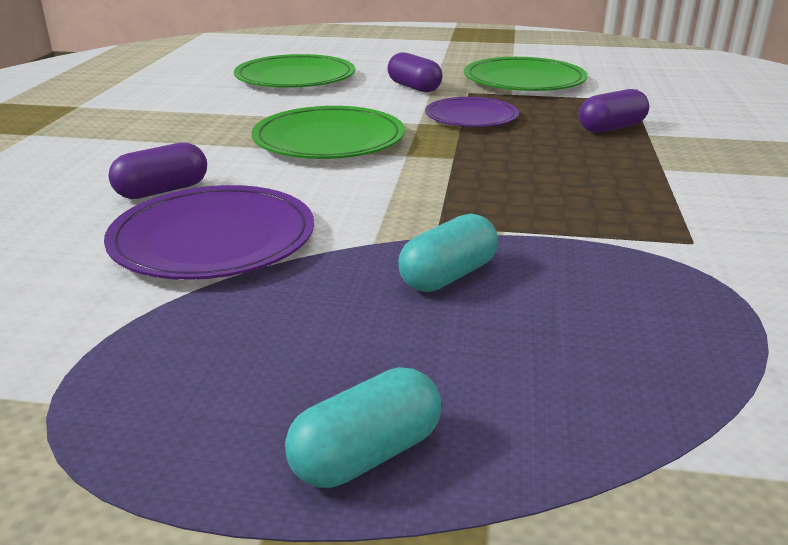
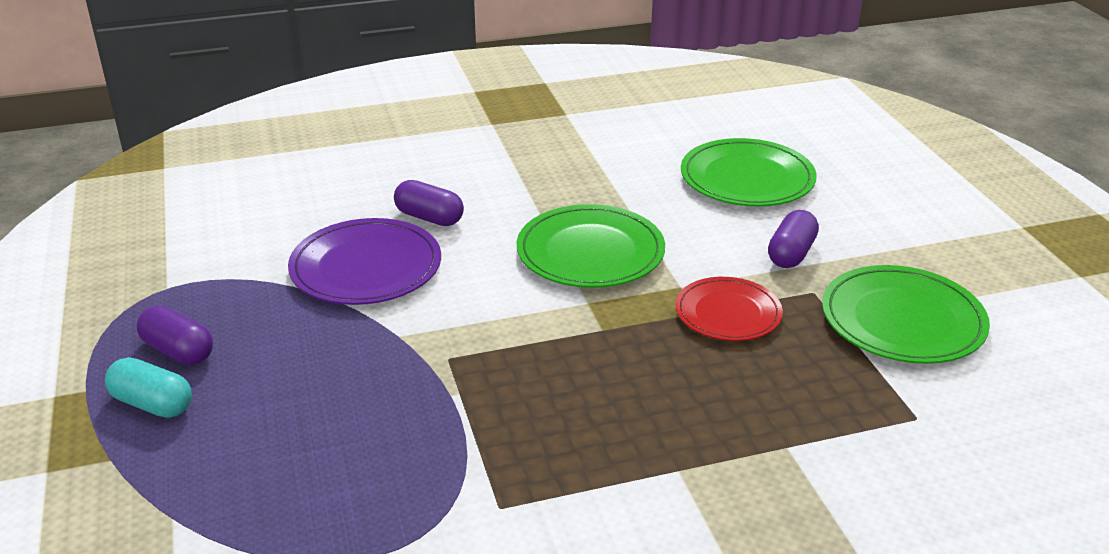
camera: 65 degrees right, 5 degrees up
(448, 276) = (364, 383): turquoise capsule -> none
(471, 117) = (728, 313): purple plate -> red plate
(611, 128) = (781, 415): purple capsule -> purple capsule (178, 351)

